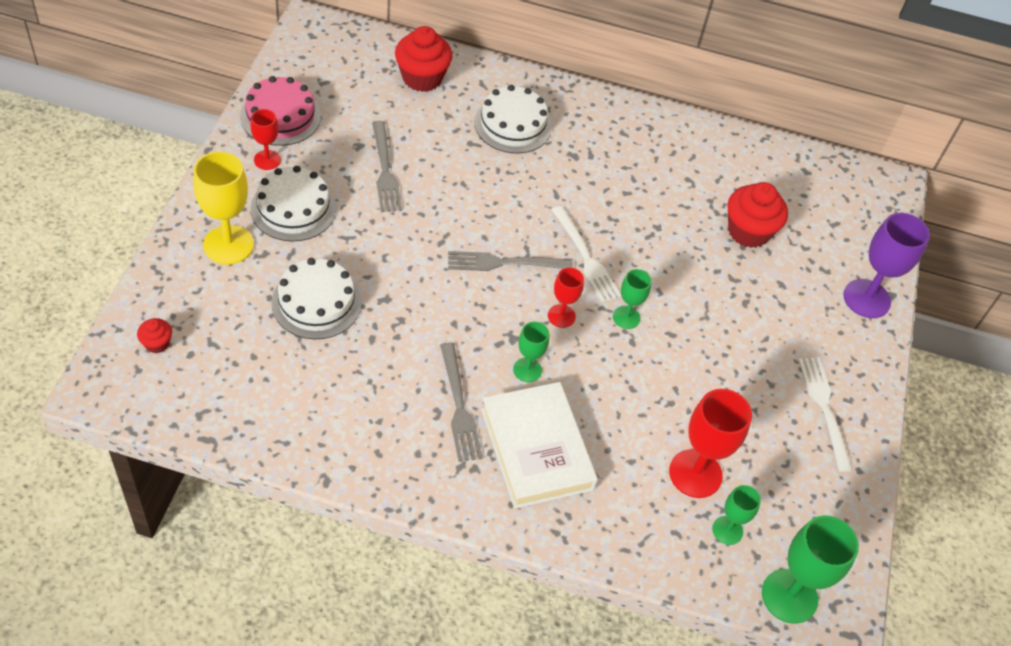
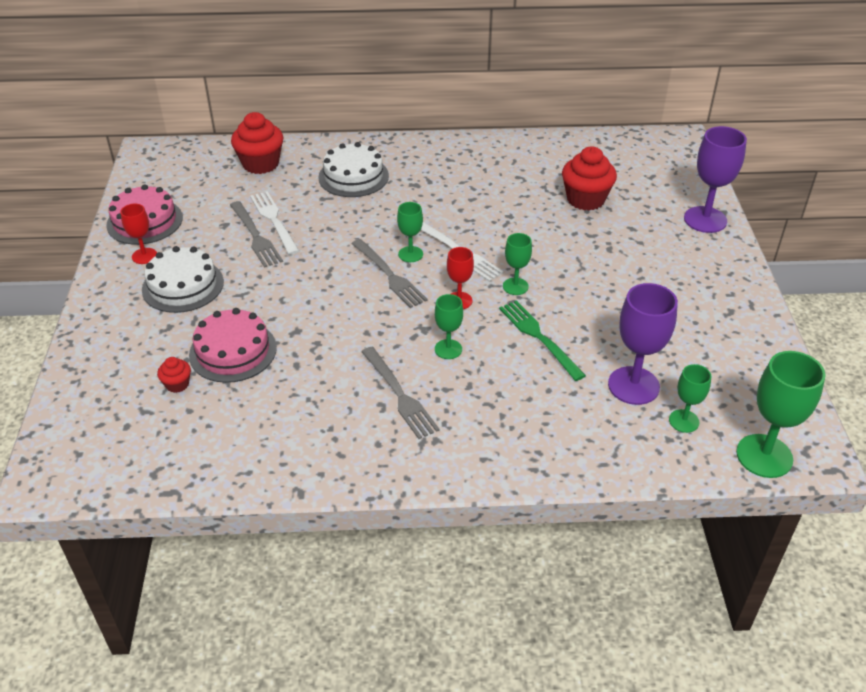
camera: 10 degrees left, 10 degrees down
(157, 343) = (90, 426): red cupcake -> red cupcake (177, 384)
(228, 245) = (132, 329): yellow goblet -> none
(316, 302) = (233, 351): white cake -> pink cake
(503, 263) = (390, 276): grey fork -> grey fork turned 105 degrees counterclockwise
(534, 243) = (410, 254): none -> green goblet
(536, 449) = (485, 408): white book -> none
(624, 385) = (538, 337): none -> green fork
(695, 473) = (633, 385): red goblet -> purple goblet
(824, 407) = (714, 305): white fork -> white fork (273, 220)

